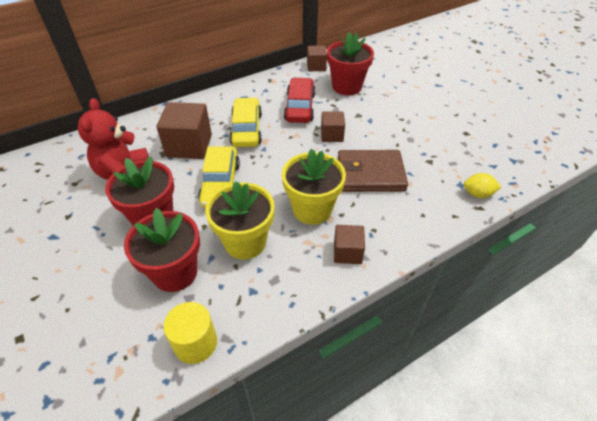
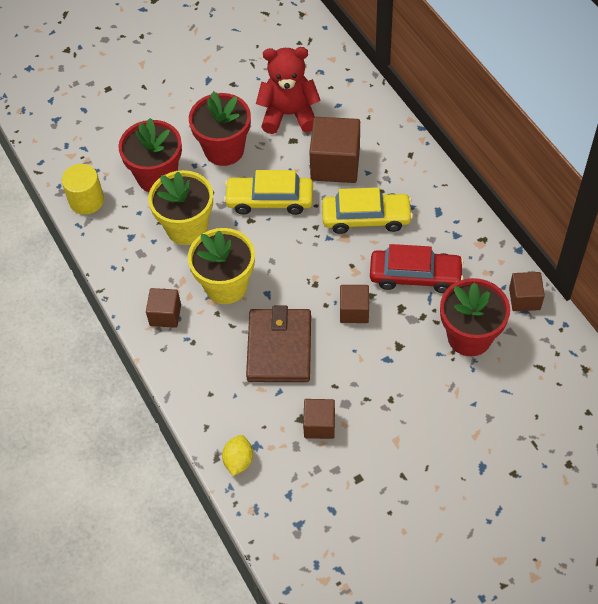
camera: 95 degrees right, 10 degrees up
(432, 151) = (319, 425): none -> brown cube

